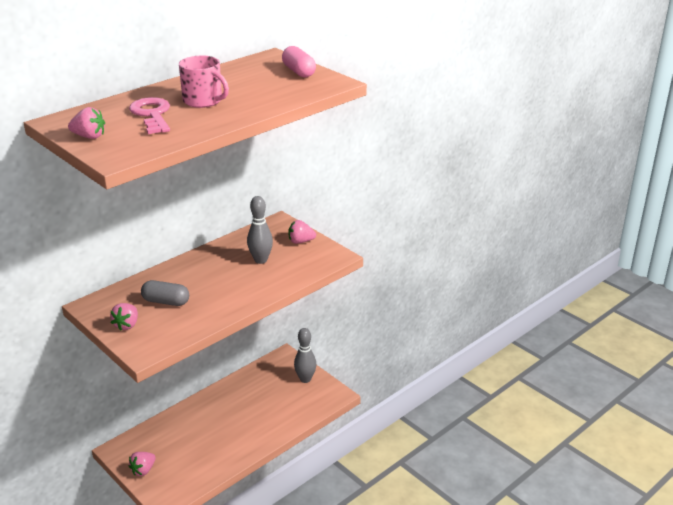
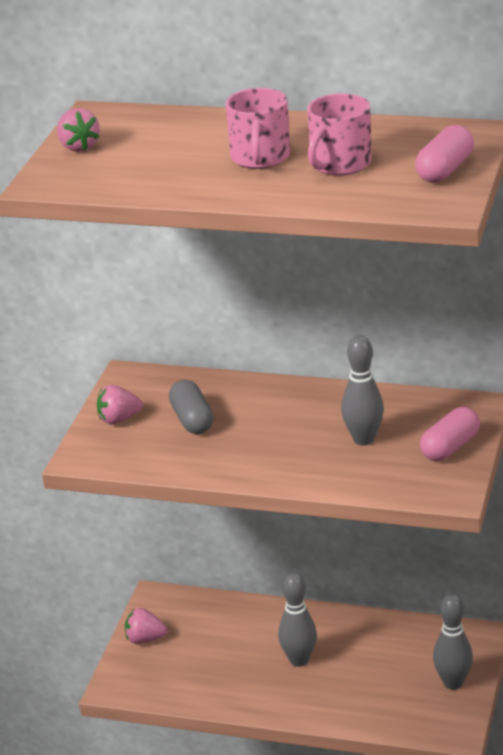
camera: 60 degrees right, 0 degrees up
(152, 115) = (180, 149): pink key -> none
(231, 420) = (299, 660): none -> grey bowling pin
(248, 88) = (339, 164): none -> pink mug
(301, 241) = (450, 447): pink strawberry -> pink capsule

